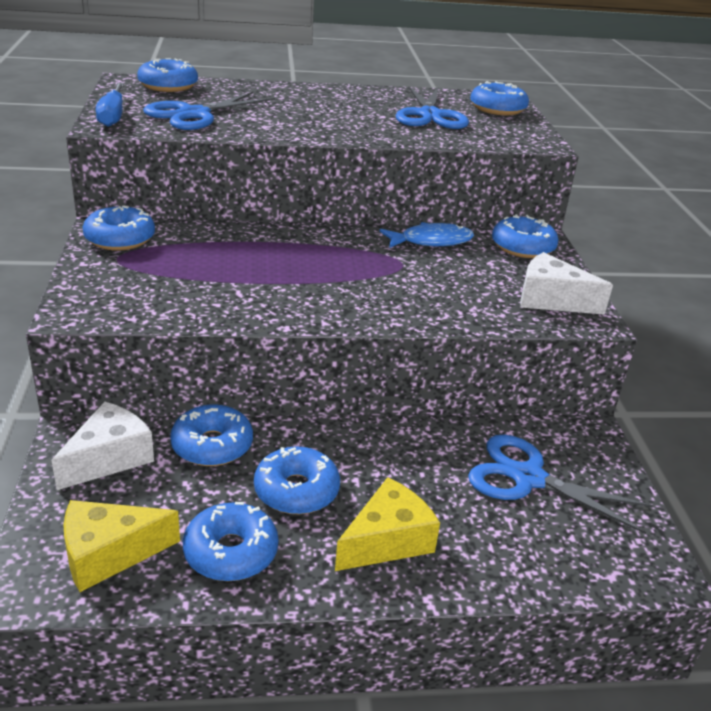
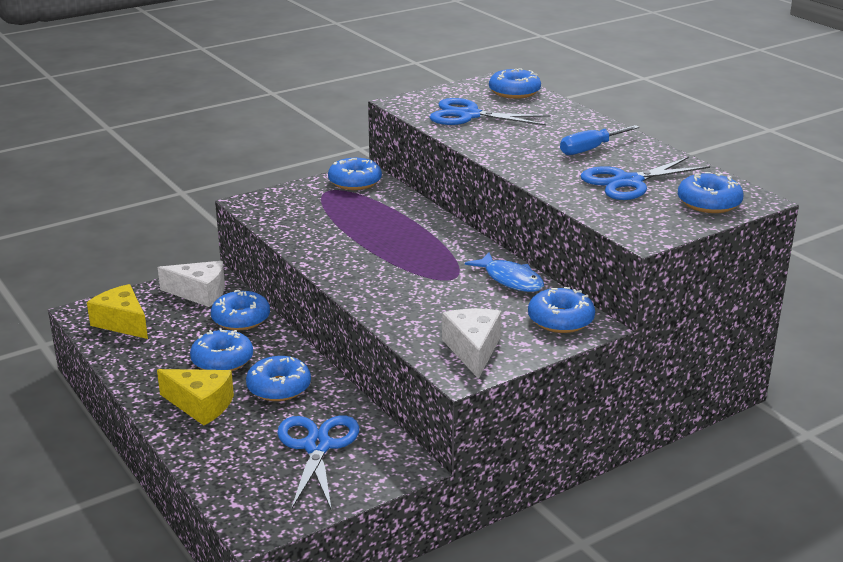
camera: 65 degrees right, 5 degrees down
(112, 116) = (422, 98): blue screwdriver -> blue screwdriver (590, 149)
(231, 552) = (151, 357): blue donut -> blue donut (279, 387)

